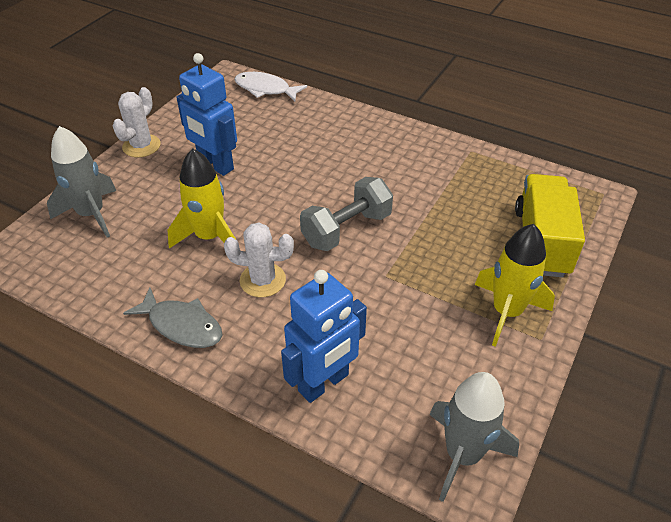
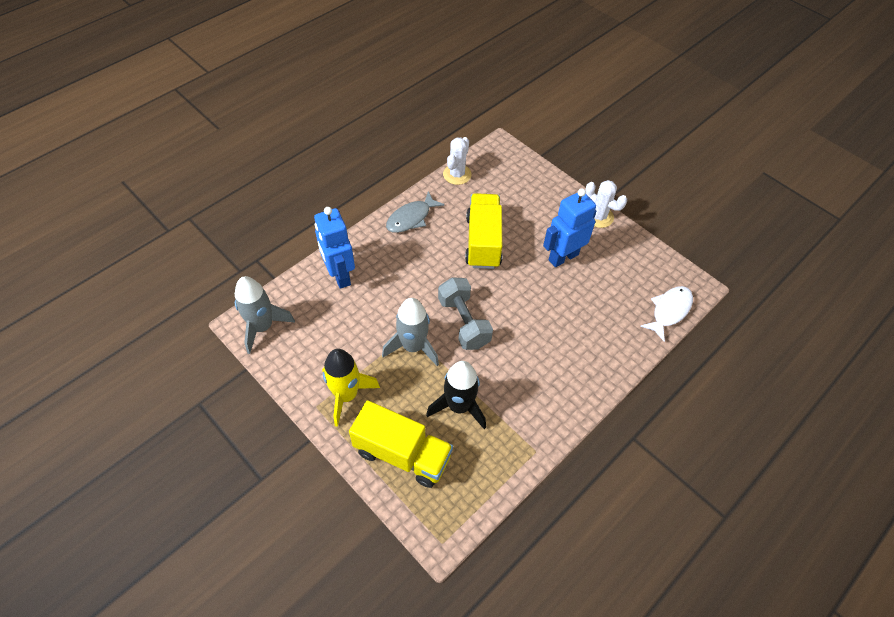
camera: 105 degrees right, 10 degrees up
(91, 214) = (526, 185): grey rocket -> grey rocket (413, 347)
(209, 237) = (483, 242): yellow rocket -> yellow truck
(262, 280) = (432, 263): white cactus -> white cactus (457, 174)
(458, 211) = (459, 406): none -> black rocket

